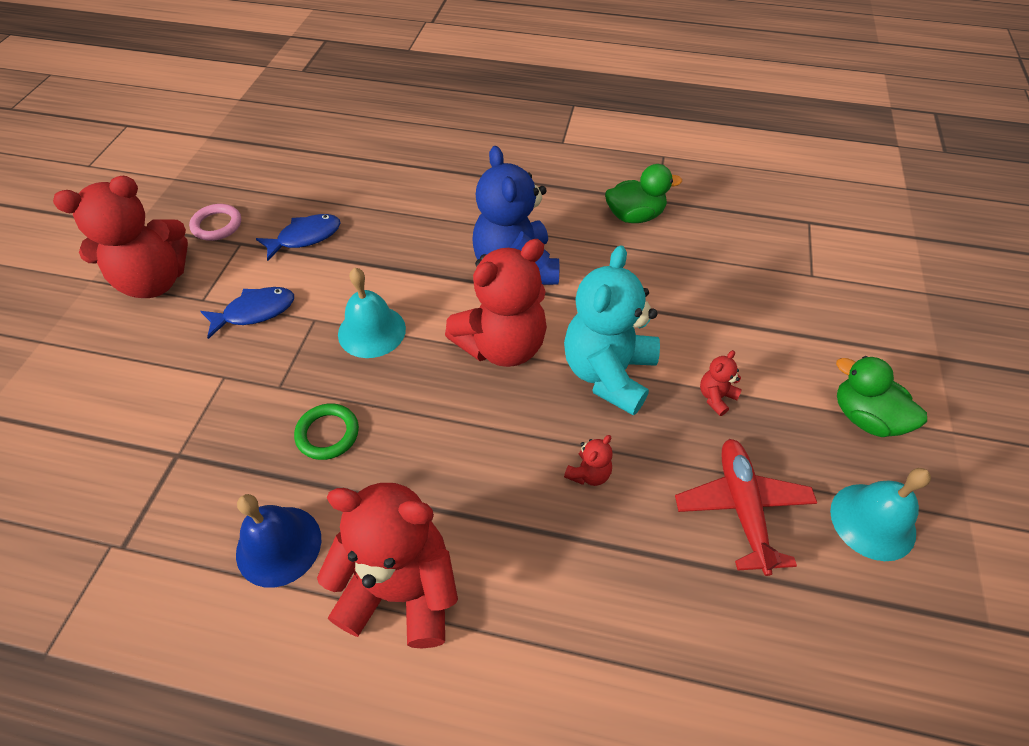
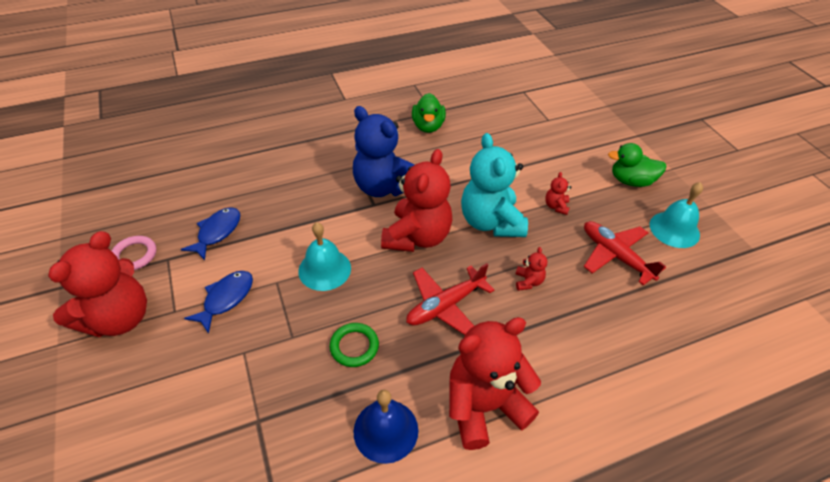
camera: 35 degrees left, 5 degrees down
(462, 445) = (445, 306): none -> red plane
(634, 216) = (428, 126): green duck -> green duck turned 135 degrees clockwise

